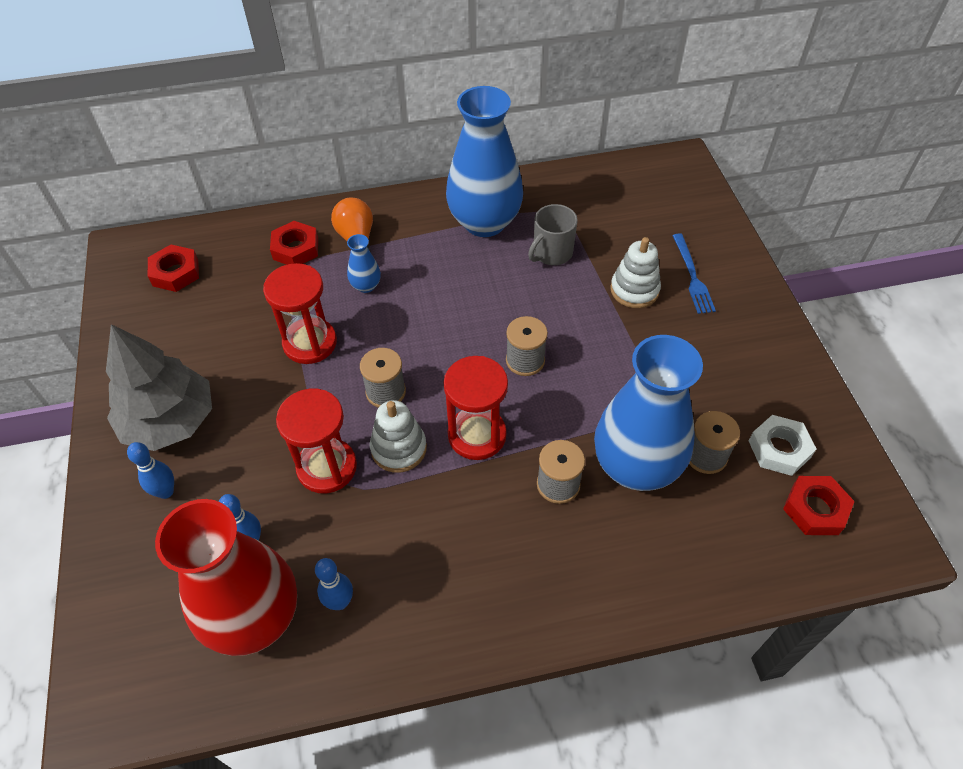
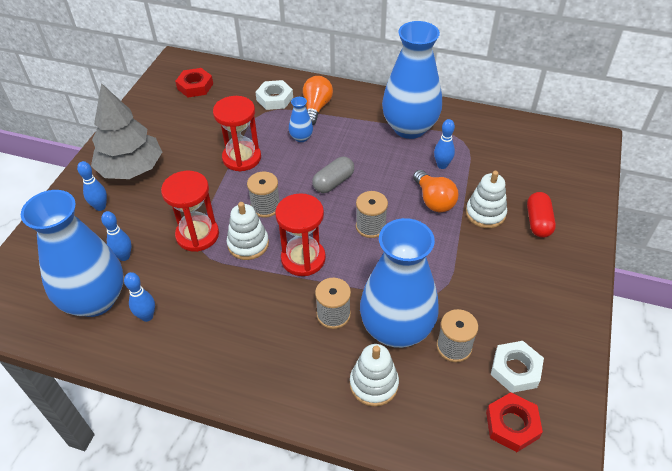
camera: 30 degrees right, 5 degrees down
(254, 617) = (95, 300): red vase -> blue vase
(296, 248) = (275, 99): red nut -> white nut
(445, 326) = (333, 182): none -> grey capsule
(551, 253) = (442, 165): grey mug -> blue bowling pin
(571, 298) = (434, 200): none -> orange light bulb
(656, 540) = (374, 384): none -> white stacking toy
(692, 276) = (538, 222): blue fork -> red capsule

